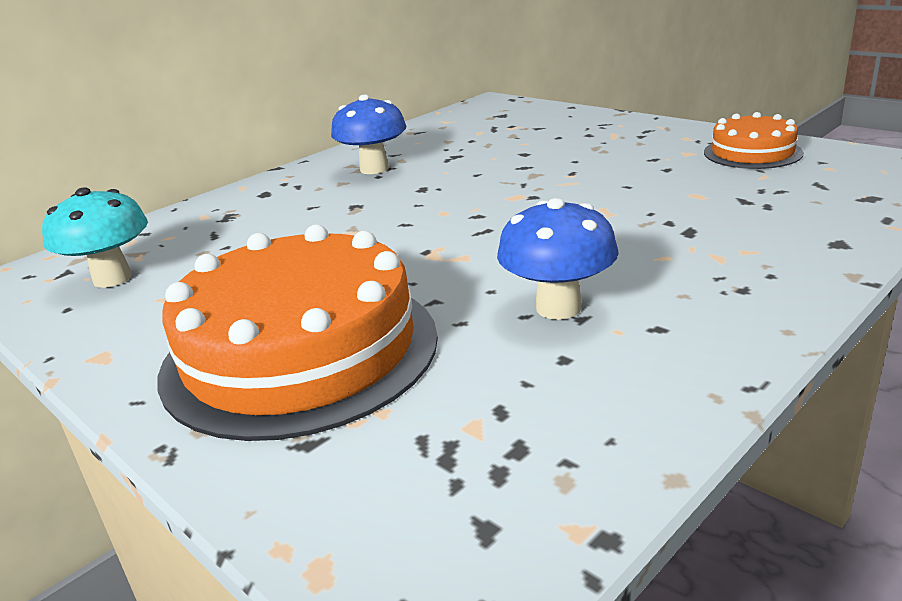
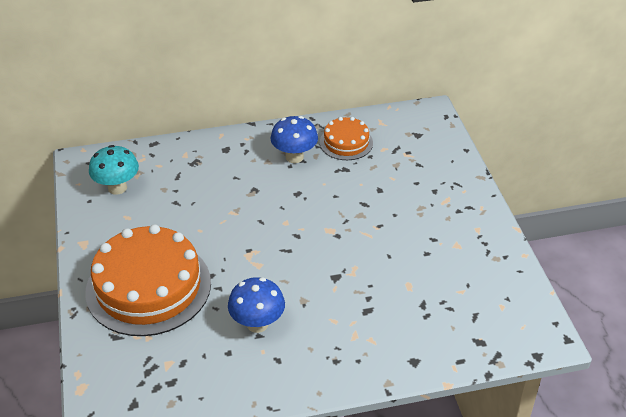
camera: 30 degrees right, 15 degrees up
(752, 153) = (487, 267): orange cake -> orange cake (346, 142)

